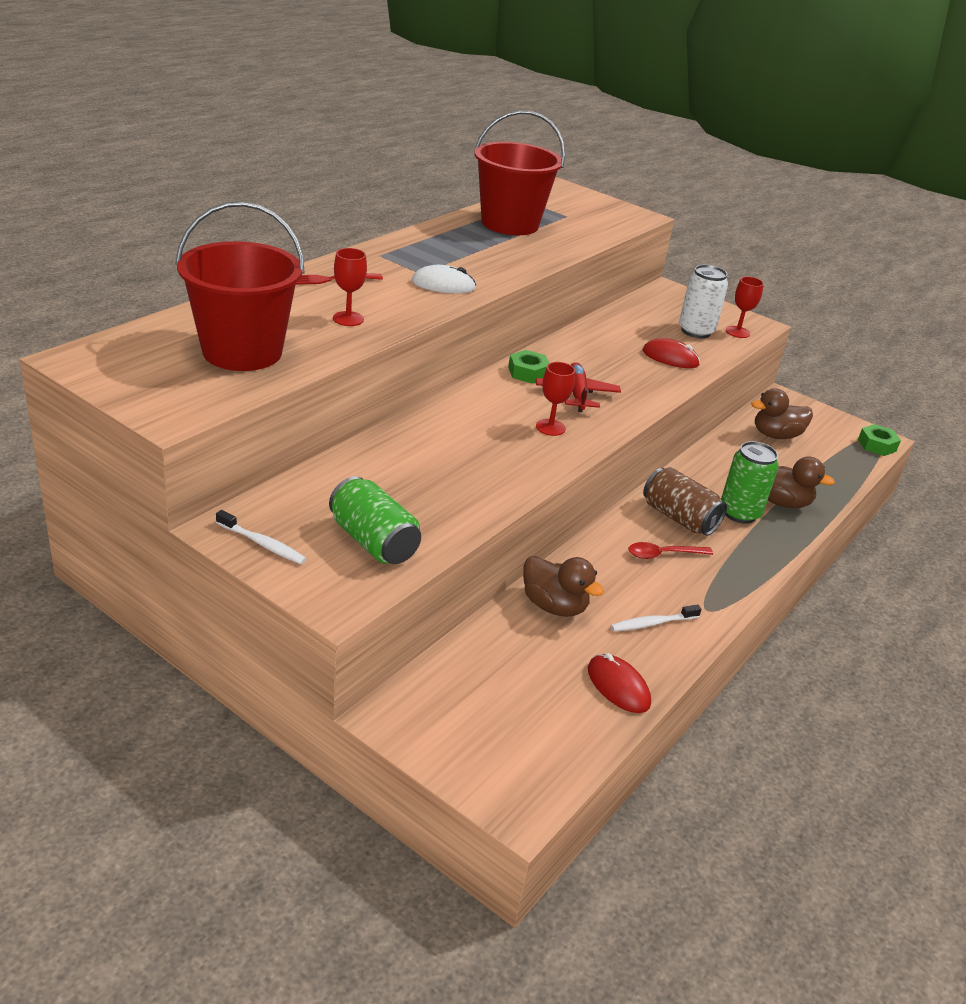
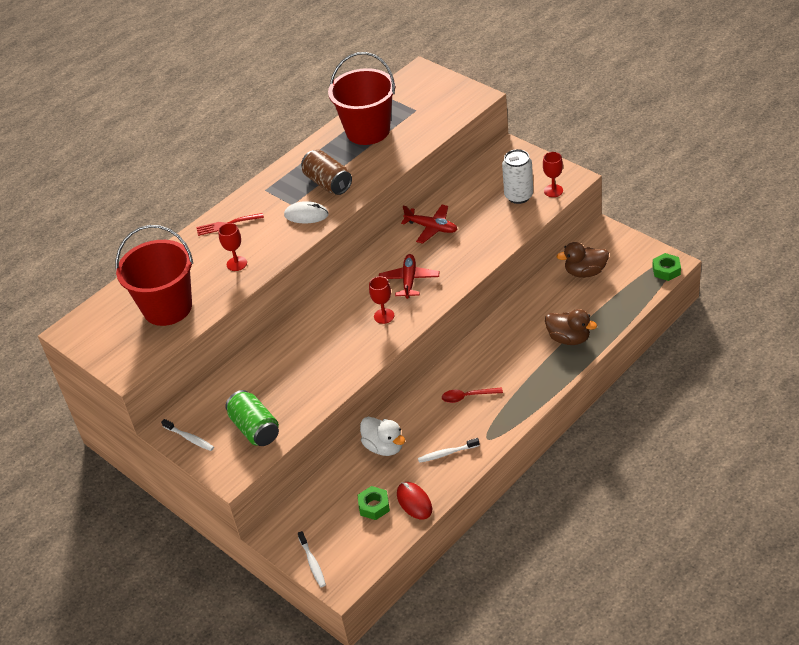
camera: 15 degrees right, 10 degrees up
(465, 767) = (312, 563): none -> white toothbrush
(528, 373) = (377, 264): green nut -> green nut (374, 506)
(554, 606) = (384, 447): brown duck -> white duck
(592, 346) = (431, 228): none -> red plane
(670, 358) = (490, 230): red mouse -> none
(679, 518) = (487, 363): brown can -> brown can (328, 183)
(739, 513) = (533, 353): green can -> none

